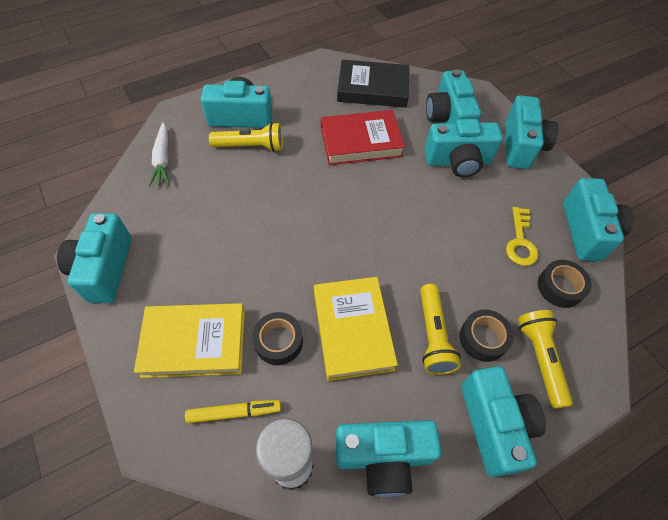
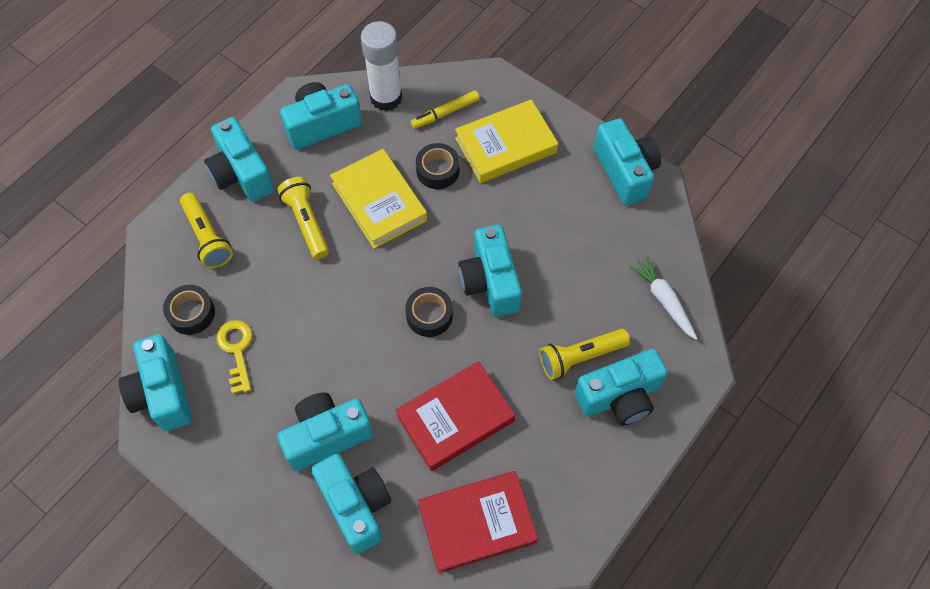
camera: 160 degrees right, 5 degrees up
(372, 88) = (477, 523): black book -> red book
(483, 338) = (261, 236): black tape -> black tape (429, 315)
(521, 146) = (249, 497): turquoise camera -> turquoise camera (490, 282)

